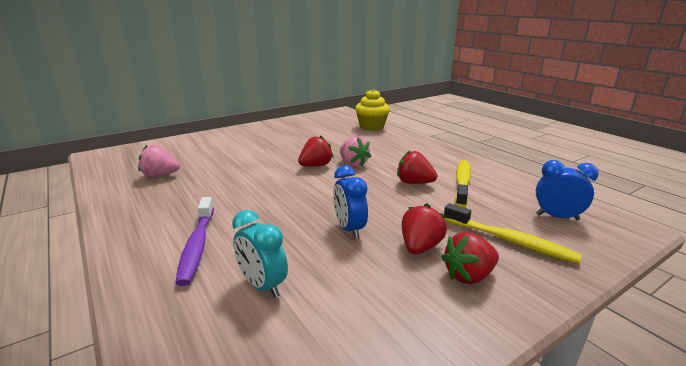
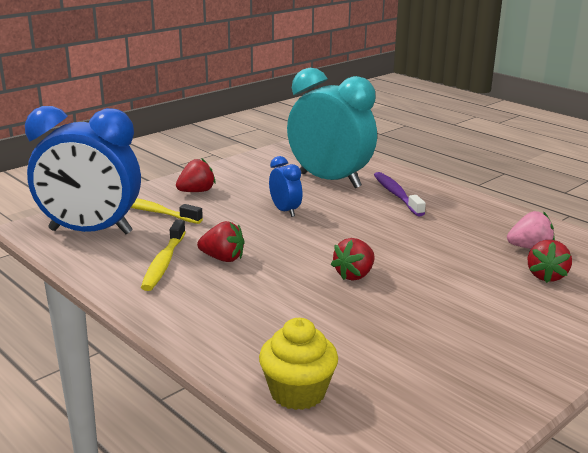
camera: 170 degrees right, 0 degrees up
(262, 286) = (330, 180): turquoise clock -> turquoise clock, size x2.23
(353, 164) = (304, 282): pink strawberry -> none
(420, 247) = (227, 203): red strawberry -> red strawberry (546, 276)
(557, 217) = (90, 232): blue clock -> blue clock, size x2.23

